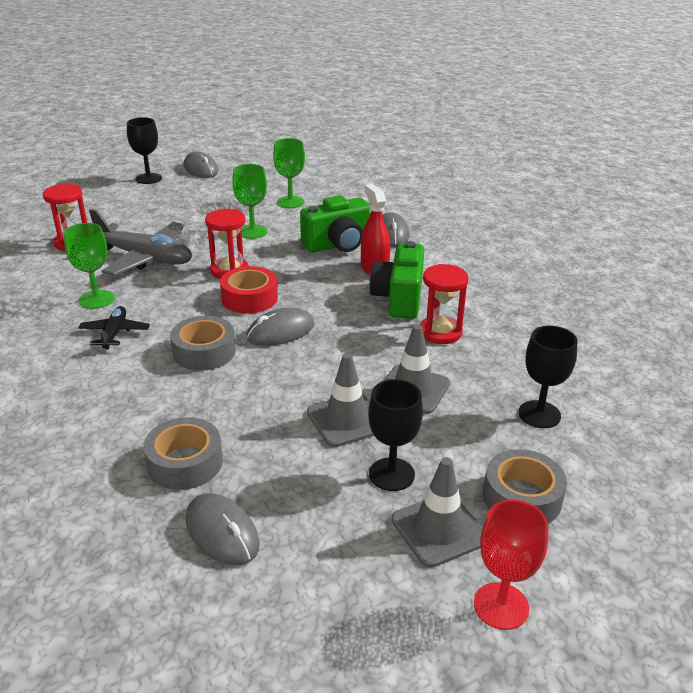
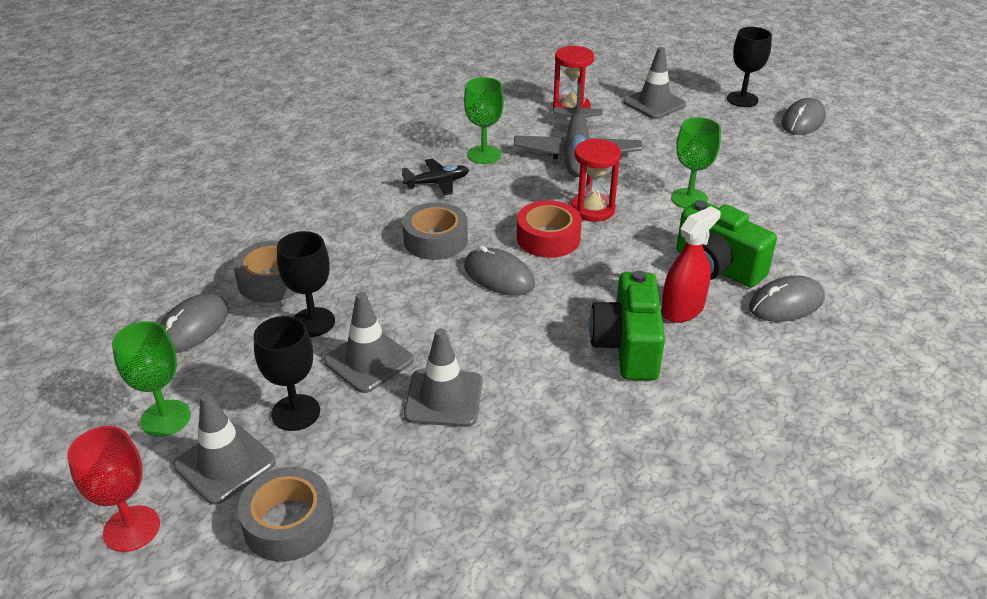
camera: 70 degrees right, 5 degrees up
(112, 209) = (654, 104): none -> grey traffic cone
(290, 202) = (788, 203): green goblet -> green goblet (165, 418)
(399, 298) = (627, 346): green camera -> green camera turned 75 degrees counterclockwise
(440, 332) = (573, 397): red hourglass -> none
(539, 414) = (445, 519): black goblet -> black goblet (313, 322)

